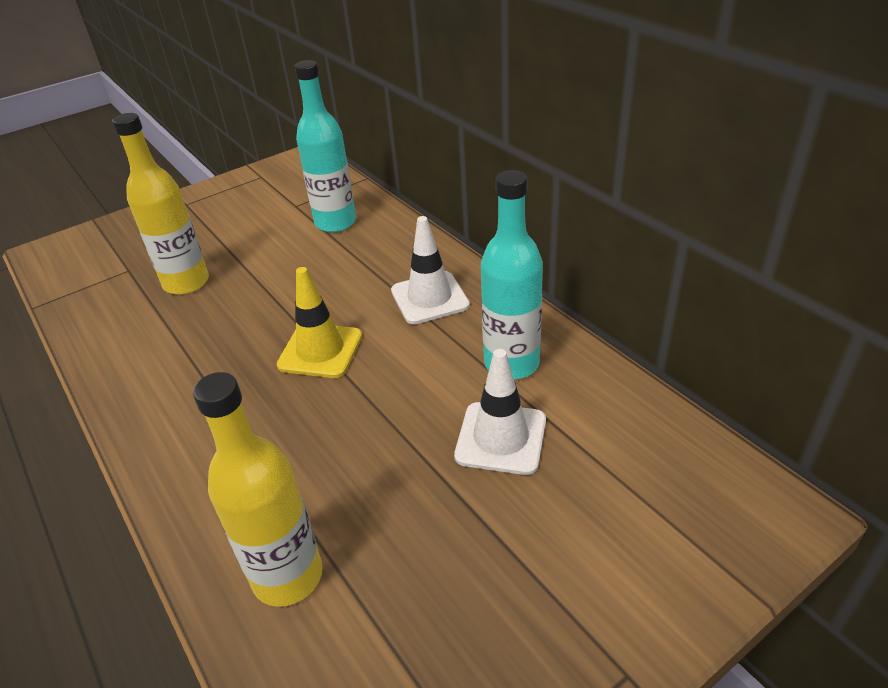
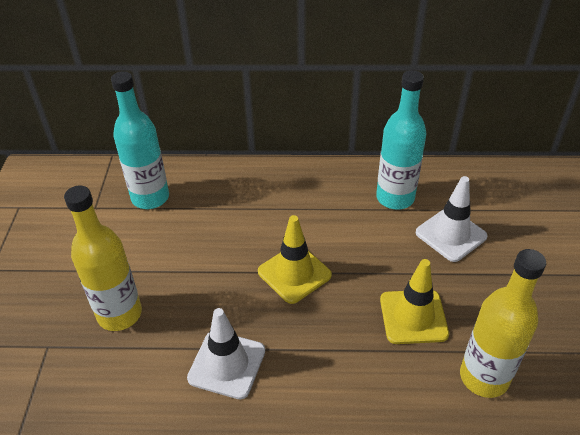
camera: 55 degrees left, 5 degrees up
(334, 468) = (413, 317): none -> yellow traffic cone
(429, 298) = (297, 198): white traffic cone -> white traffic cone (227, 364)

